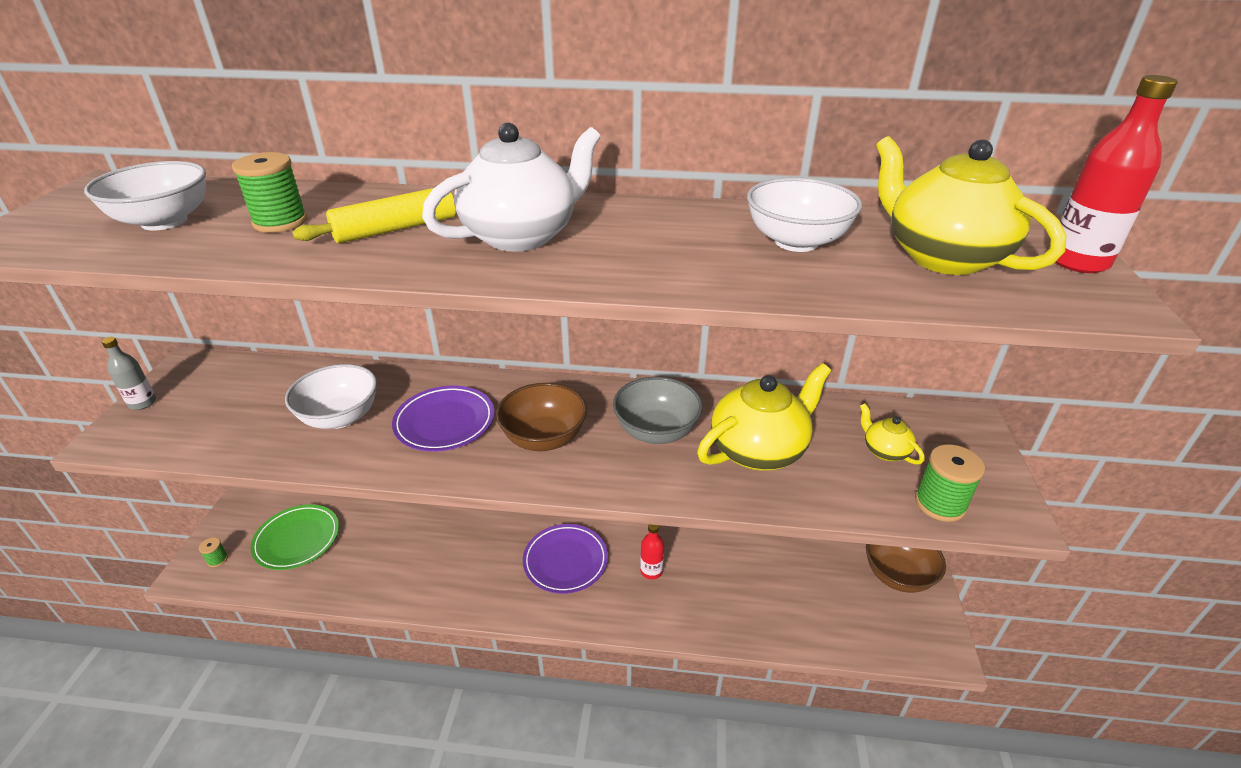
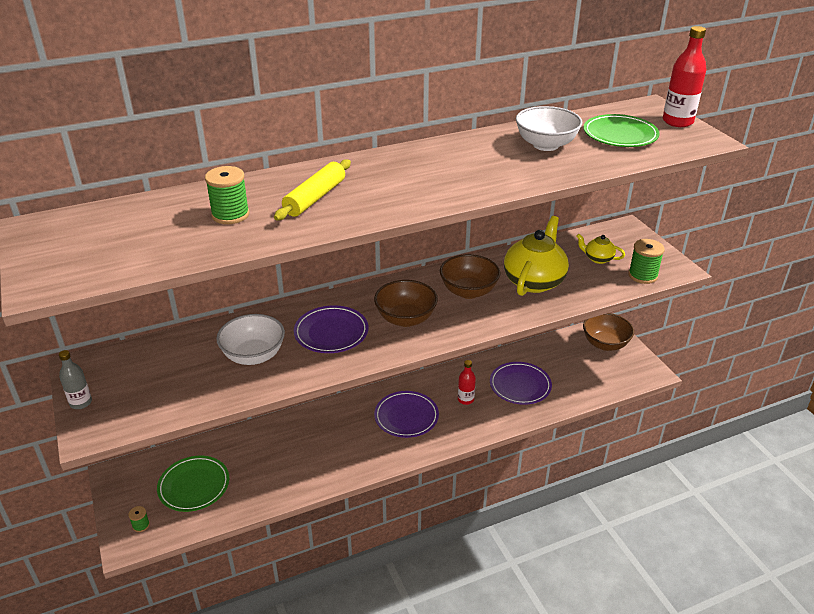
camera: 30 degrees left, 0 degrees up
(164, 221) = (145, 237): white bowl -> none
(522, 236) = (397, 181): white teapot -> none
(656, 431) = (468, 291): grey bowl -> brown bowl
(734, 583) = (520, 386): none -> purple plate
(942, 257) = (620, 135): yellow teapot -> green plate

